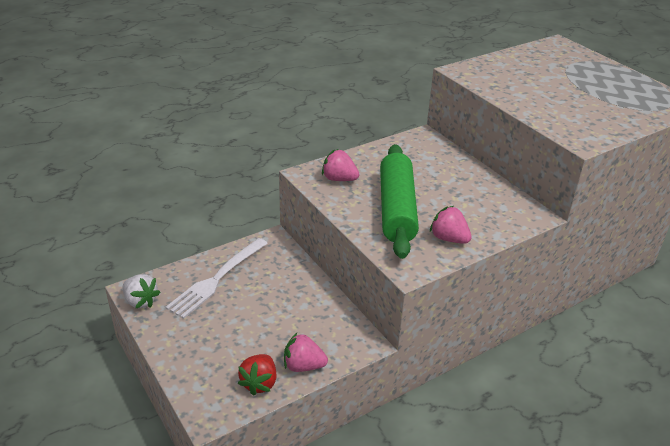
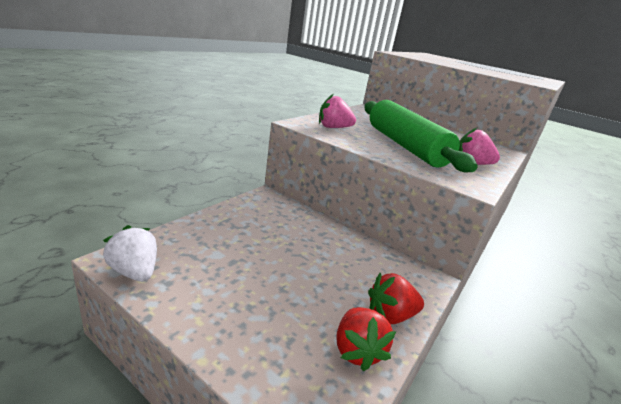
camera: 25 degrees left, 10 degrees down
(140, 301) = (134, 272): white strawberry -> white strawberry turned 150 degrees counterclockwise
(217, 279) = (227, 236): white fork -> none
(303, 366) = (390, 315): pink strawberry -> red strawberry

